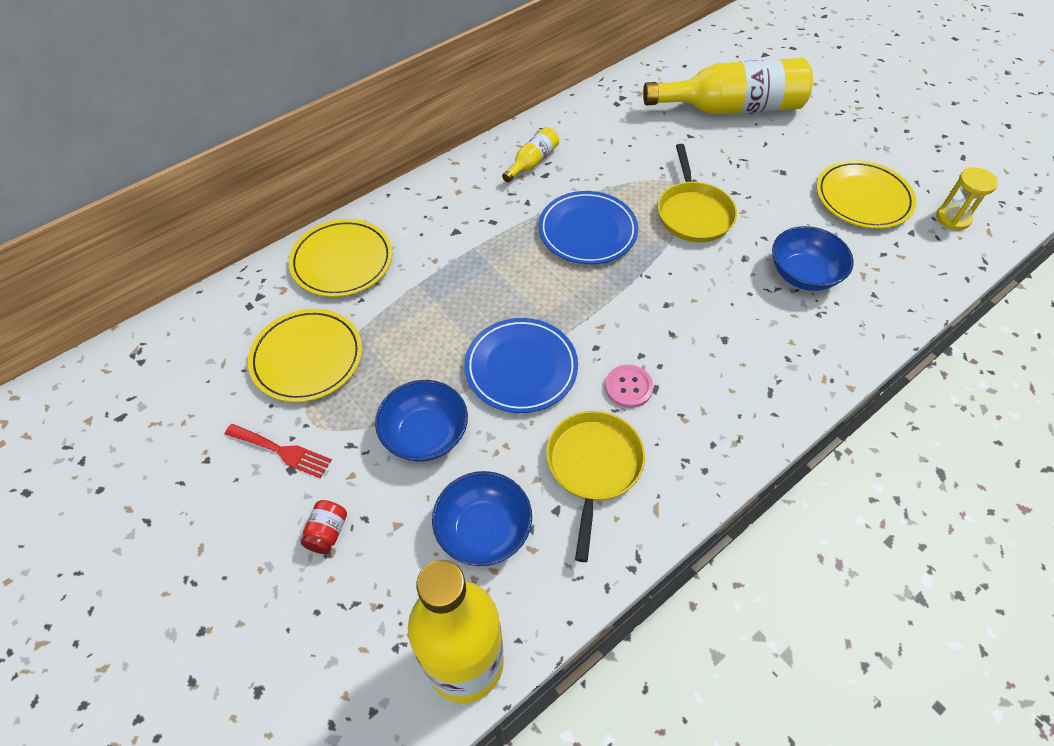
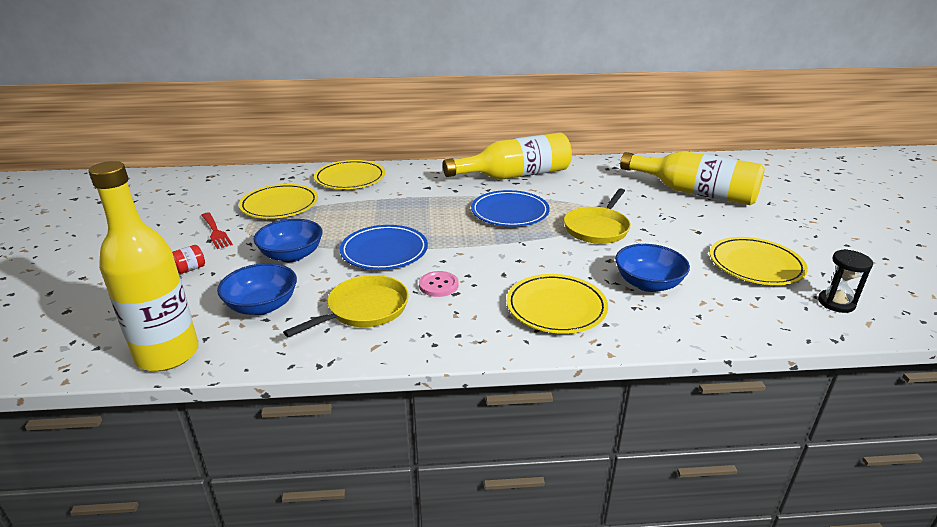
camera: 35 degrees right, 25 degrees down
(532, 162) = (515, 175): yellow bottle -> yellow bottle, size x2.23
(759, 354) = (556, 307): none -> yellow plate
(953, 218) = (836, 303): yellow hourglass -> black hourglass

